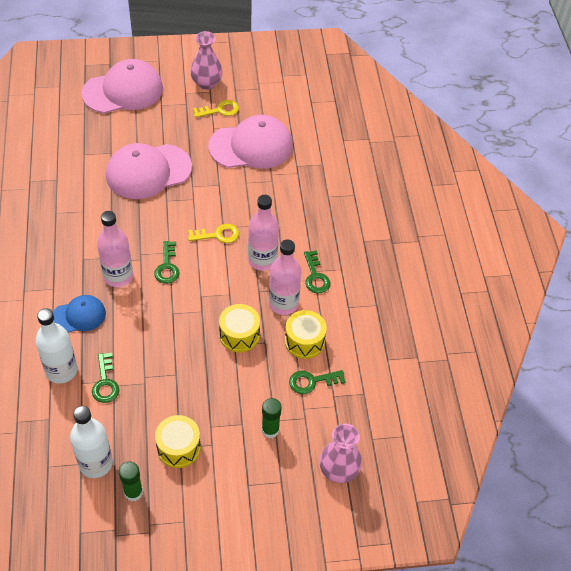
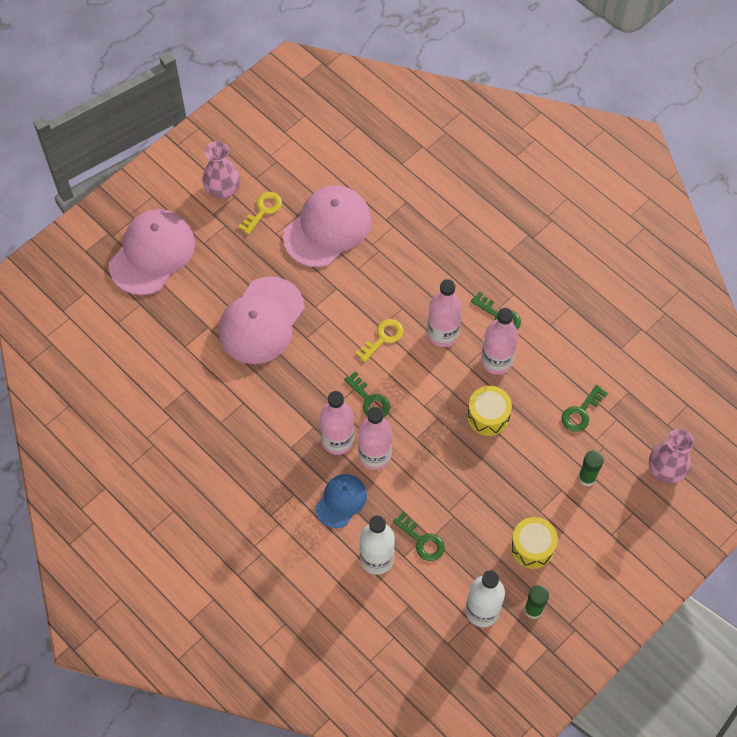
camera: 35 degrees left, 10 degrees up
(132, 303) = (374, 455): none -> pink bottle
(304, 341) = (544, 382): yellow drum -> none

